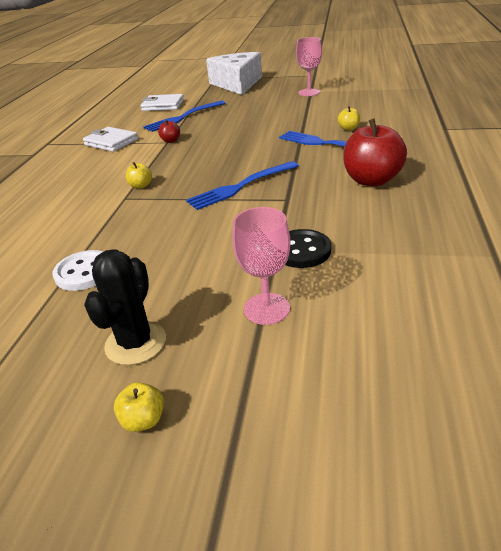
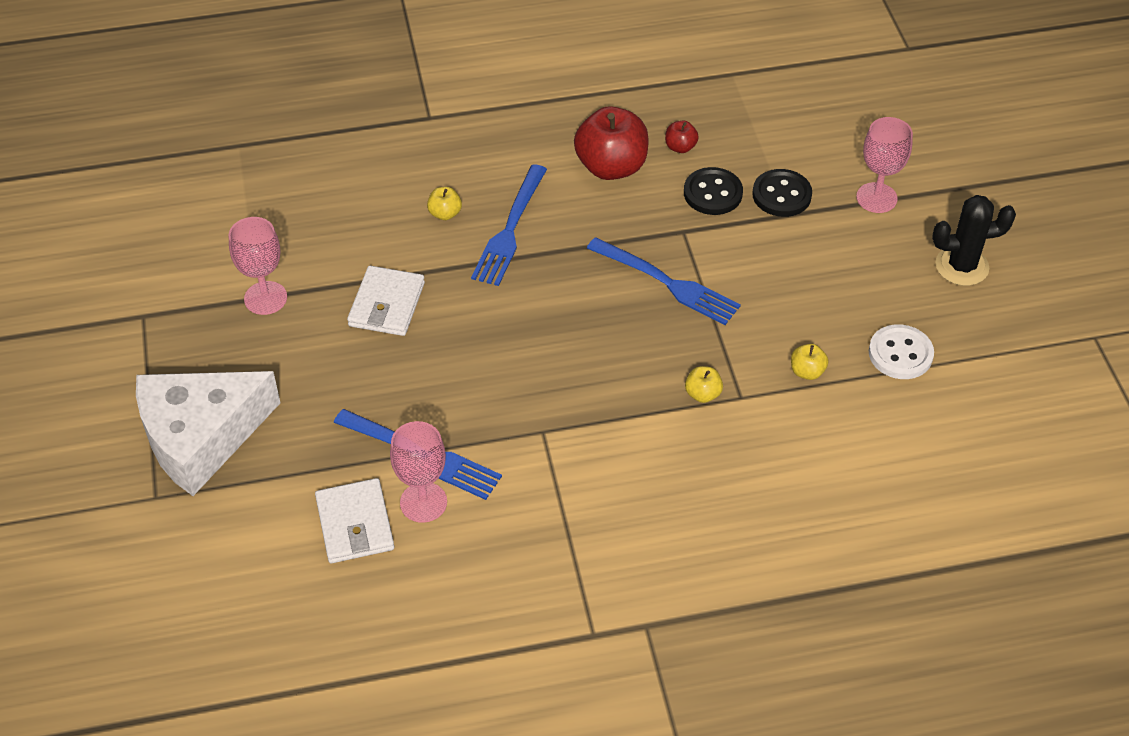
camera: 115 degrees left, 15 degrees up
(111, 142) = (563, 519): white wallet -> white wallet (387, 304)
(143, 420) = (1021, 230): yellow apple -> yellow apple (807, 371)
(158, 117) = (423, 502): none -> pink goblet
(171, 141) = (537, 427): red apple -> red apple (680, 147)
(321, 217) = (713, 193): none -> black button

